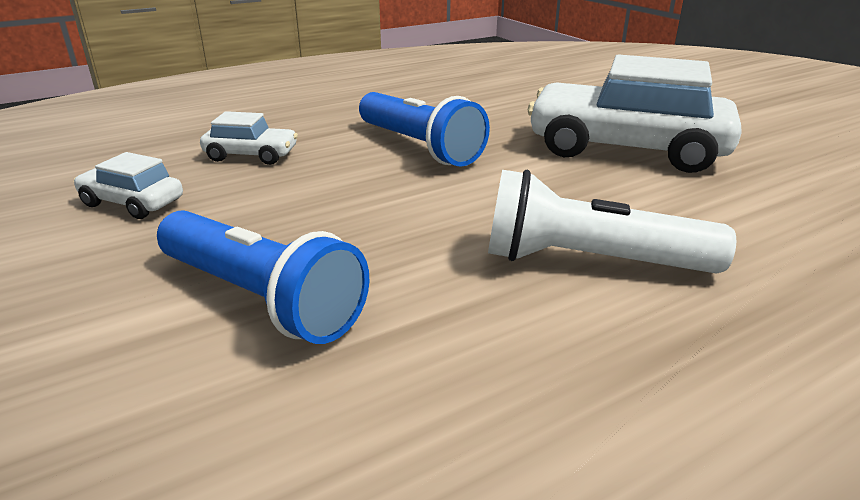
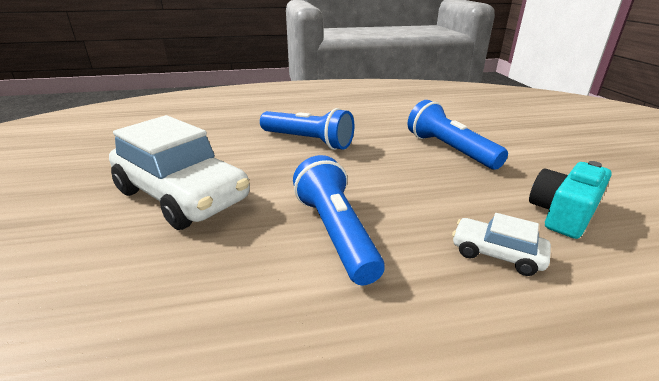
camera: 160 degrees left, 0 degrees up
(132, 203) = (562, 214): white car -> turquoise camera
(589, 261) = (308, 141): white flashlight -> blue flashlight

